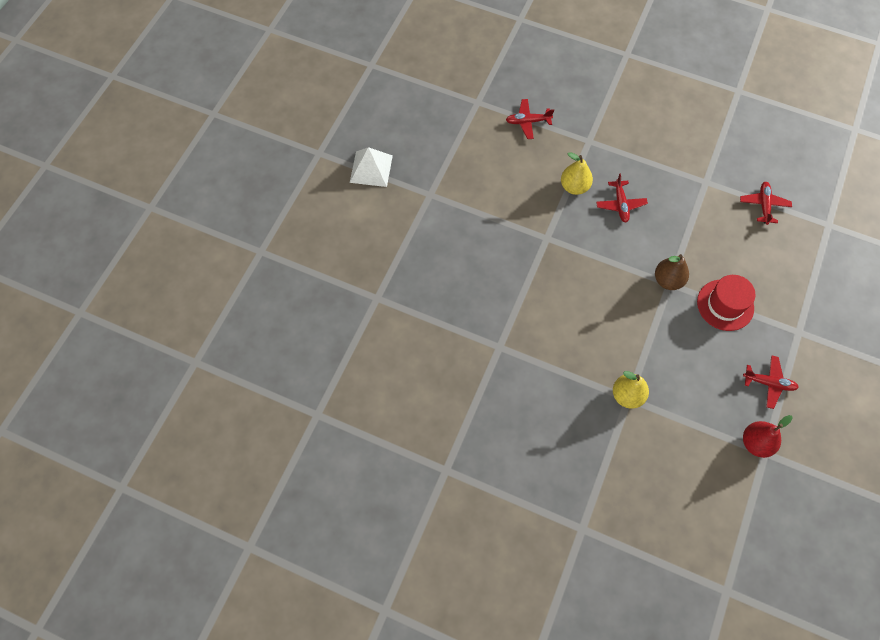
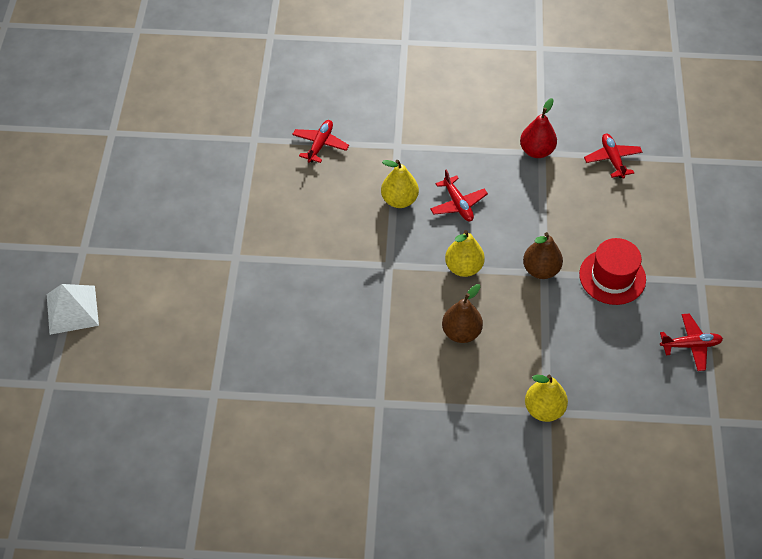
camera: 20 degrees left, 10 degrees down
(371, 169) = (153, 249): white pyramid -> white pyramid (72, 310)
(528, 122) = (320, 144): red plane -> red plane turned 135 degrees clockwise
(584, 311) = (461, 332): none -> brown pear
(605, 258) = (463, 267): none -> yellow pear
(756, 443) = (701, 414): red pear -> red pear (536, 151)

